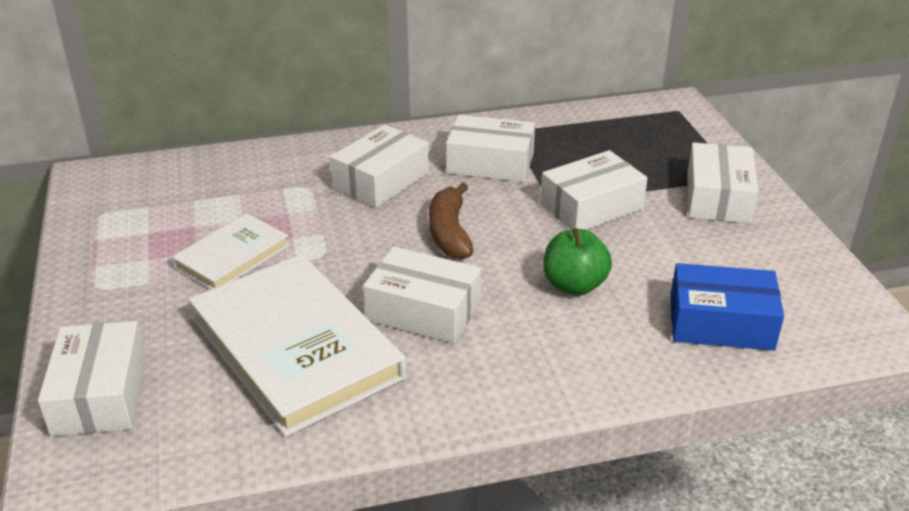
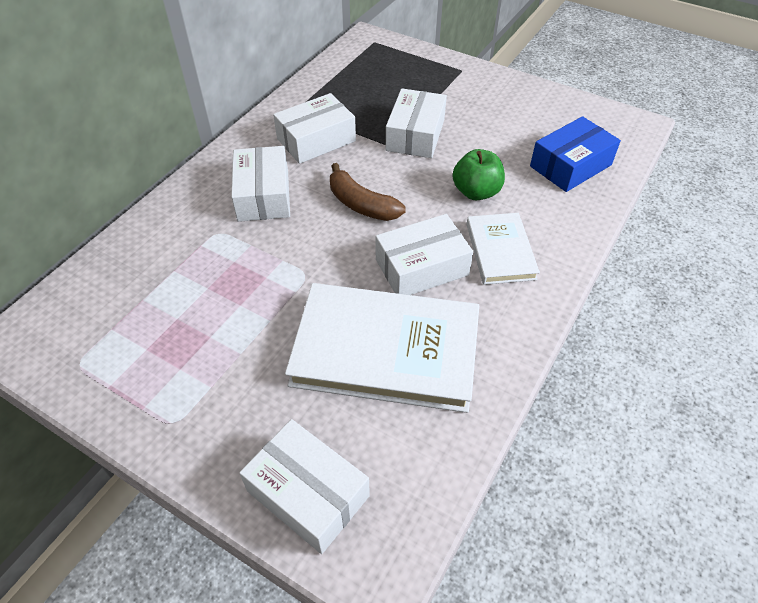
camera: 45 degrees left, 15 degrees up
(232, 256) = (243, 320): white book -> white book (500, 251)
(718, 198) = (470, 89): white box -> none

